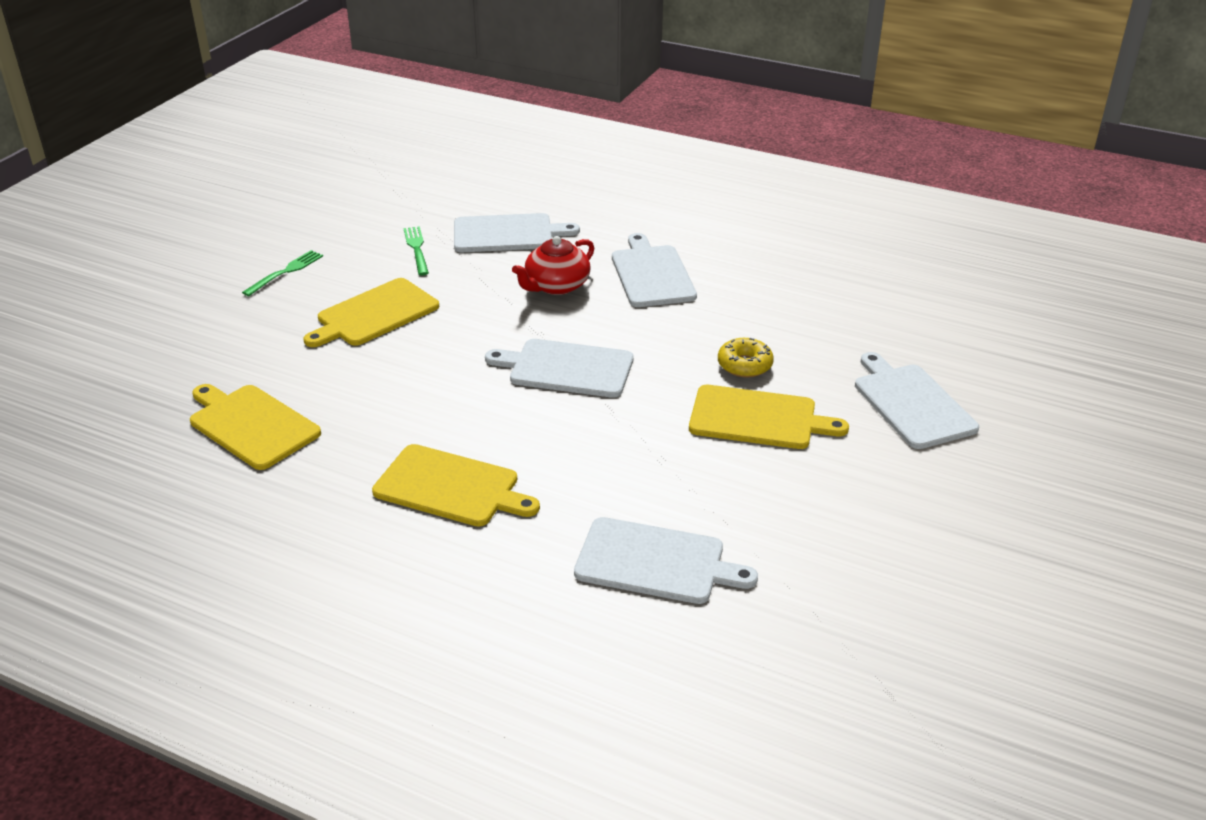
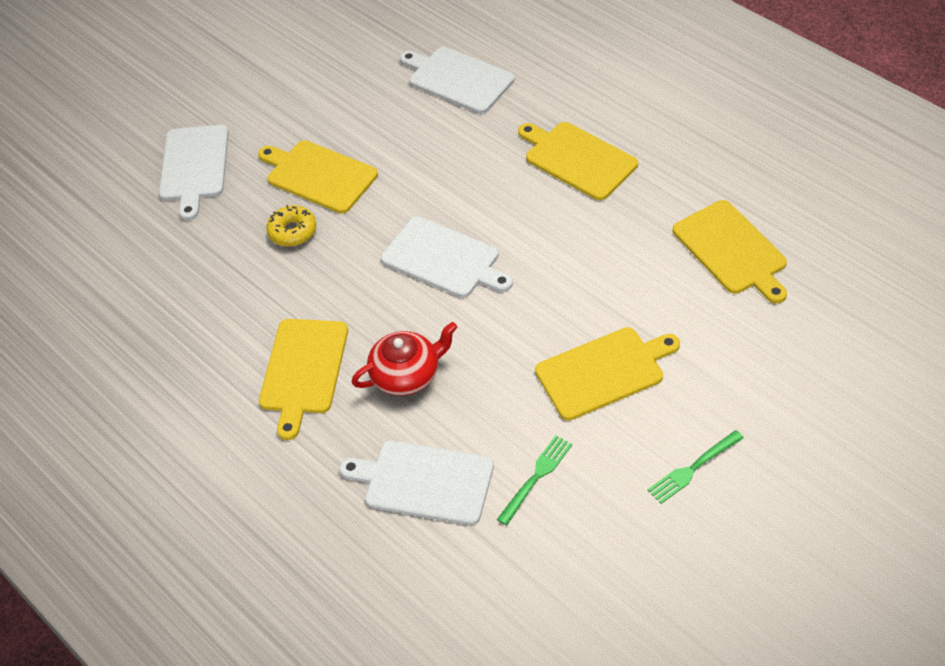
camera: 155 degrees left, 15 degrees up
(416, 249) = (536, 477): green fork -> green fork turned 150 degrees counterclockwise
(652, 274) = (303, 370): white cutting board -> yellow cutting board

